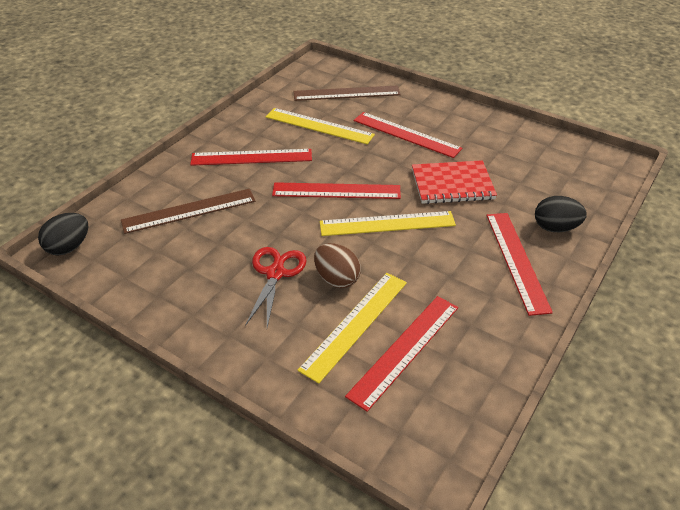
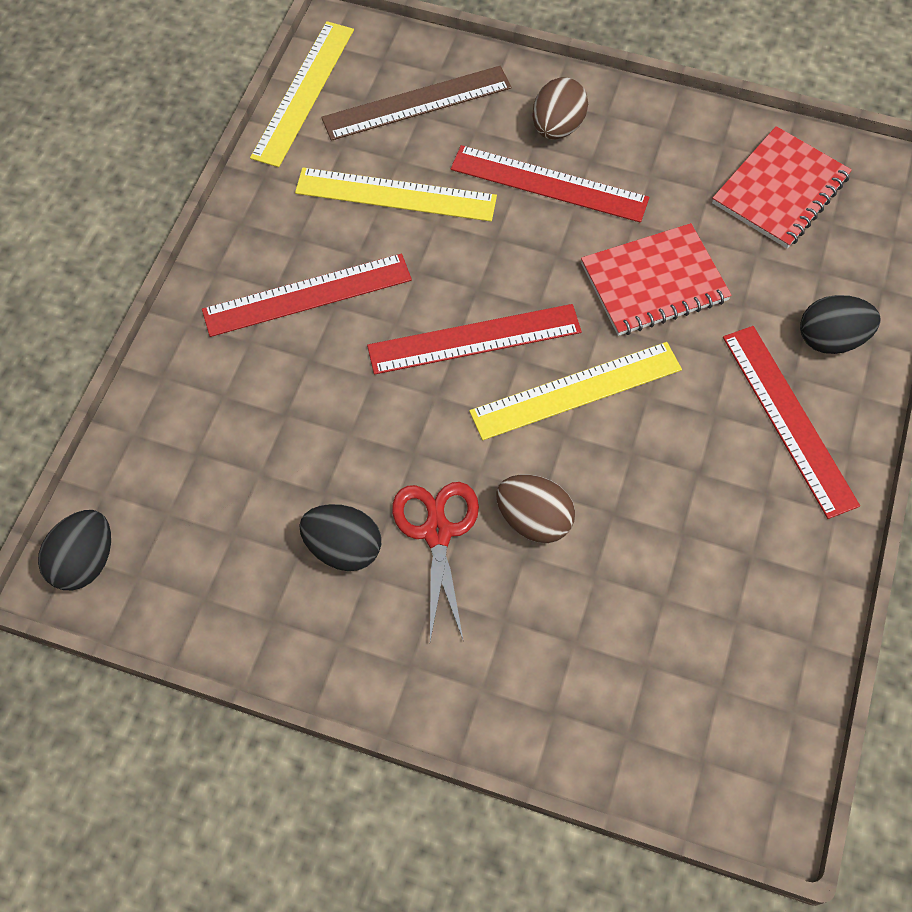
camera: 15 degrees left, 20 degrees up
(189, 210) = (249, 438): brown ruler -> none
(216, 270) = (343, 548): none -> black egg
(355, 324) = (588, 598): yellow ruler -> yellow ruler (304, 92)
(404, 349) = (671, 624): red ruler -> none
(420, 113) = (557, 127): none -> brown egg
(542, 157) = (780, 190): none -> red notebook

